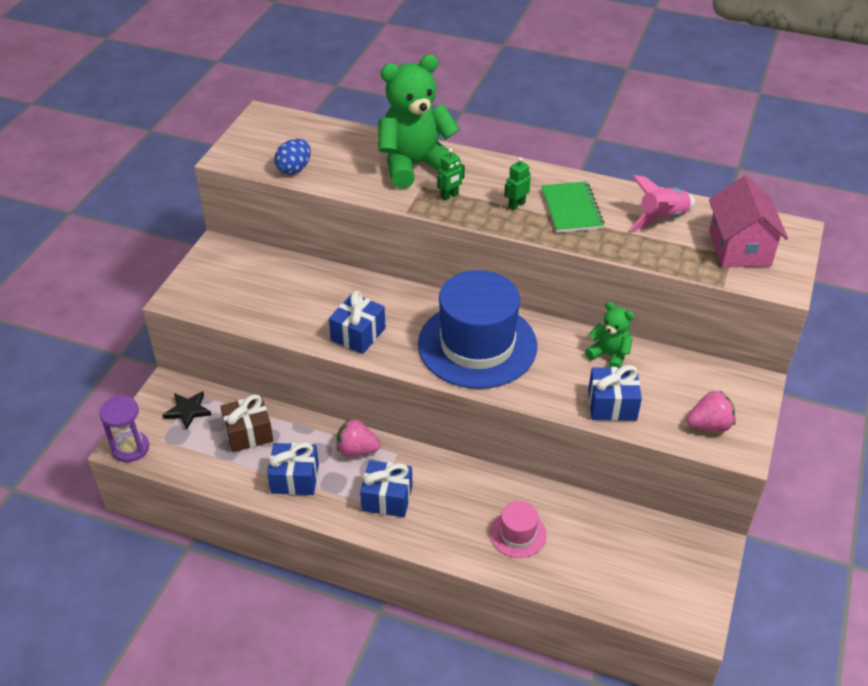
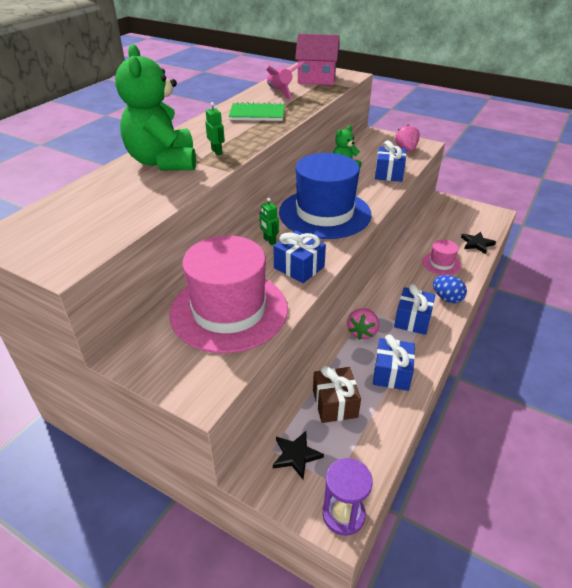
camera: 80 degrees left, 5 degrees down
(281, 294) = (229, 310): none -> pink hat
(294, 169) = (122, 222): blue egg -> blue egg (447, 298)
(516, 205) = (242, 130): green robot -> green robot (269, 241)
(586, 584) = (477, 244): none -> black star

